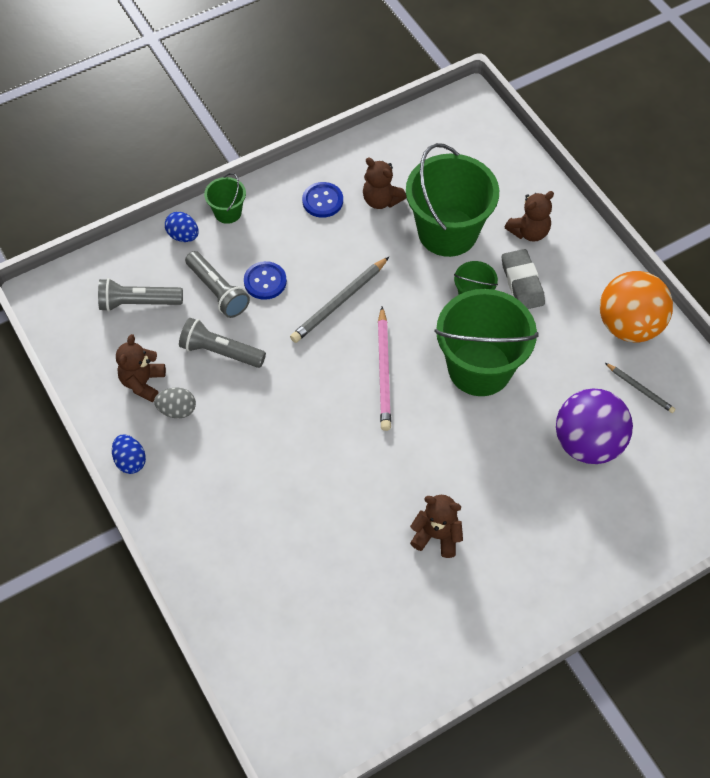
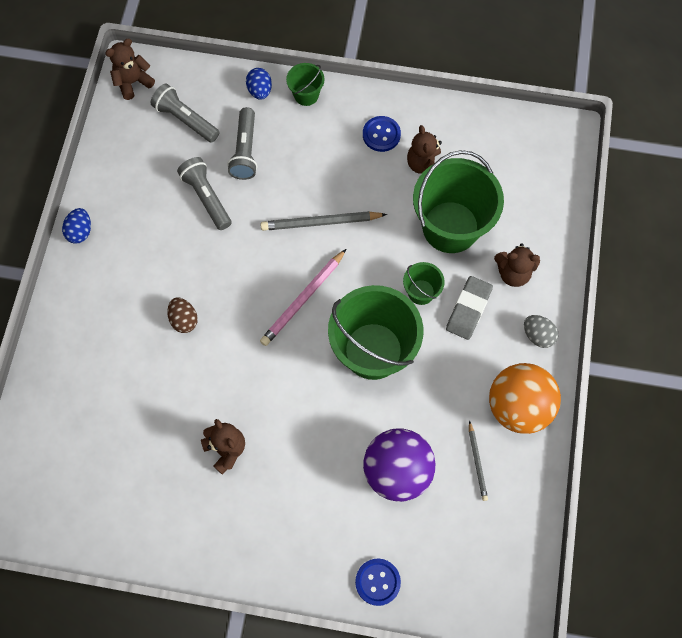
camera: 40 degrees right, 10 degrees up
(143, 382) = (137, 181): brown teddy bear -> brown teddy bear (133, 82)
(177, 410) = (141, 218): grey egg -> grey egg (537, 335)
(265, 281) = (284, 167): blue button -> blue button (377, 582)
(298, 462) = (184, 320): none -> brown egg

